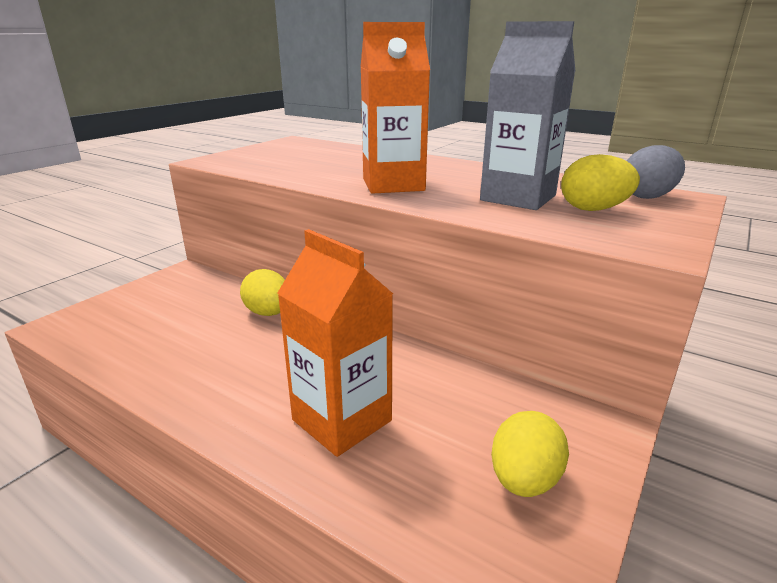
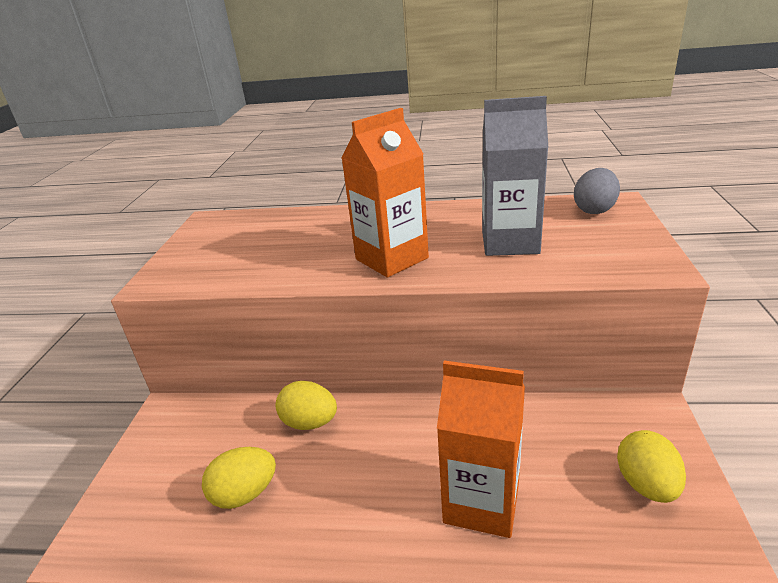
camera: 25 degrees left, 5 degrees up
(593, 209) = (576, 238): yellow egg -> yellow egg (245, 494)

